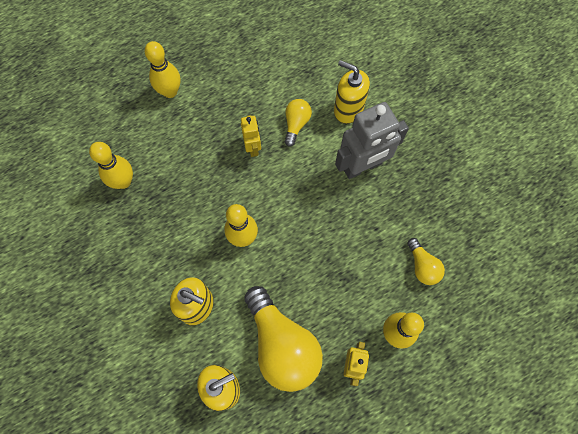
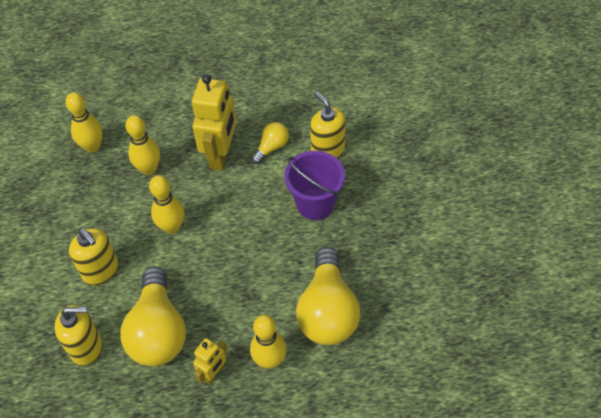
camera: 25 degrees right, 15 degrees down
(170, 91) = (172, 86): yellow bowling pin -> yellow bowling pin (149, 169)
(253, 147) = (221, 155): yellow robot -> yellow robot, size x1.90
(362, 167) = (315, 204): grey robot -> purple bucket
(422, 266) = (327, 311): yellow light bulb -> yellow light bulb, size x2.05

